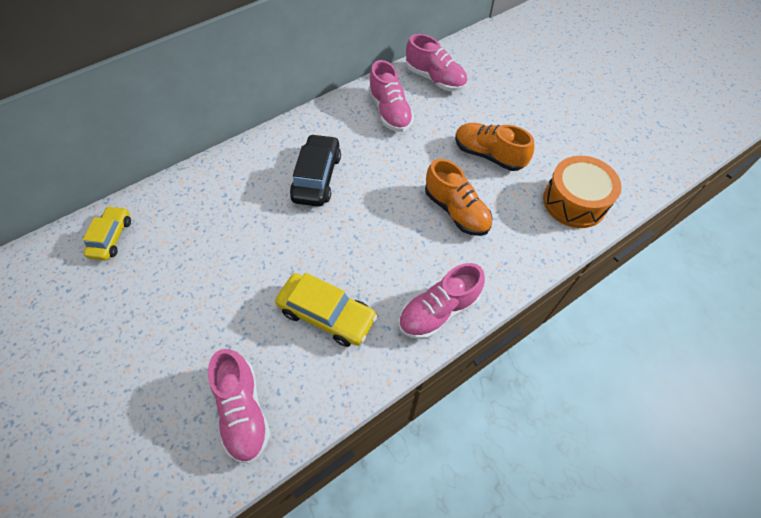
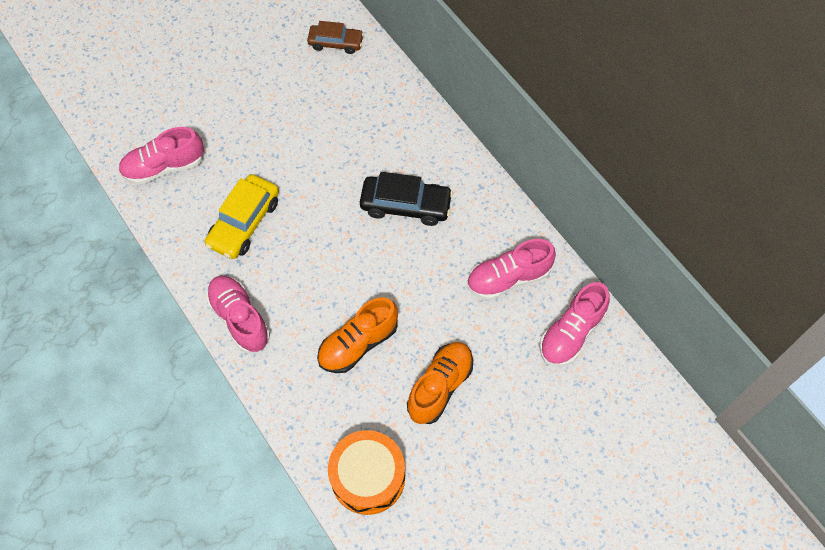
camera: 90 degrees right, 5 degrees up
(111, 237) = (336, 43): yellow car -> brown car

